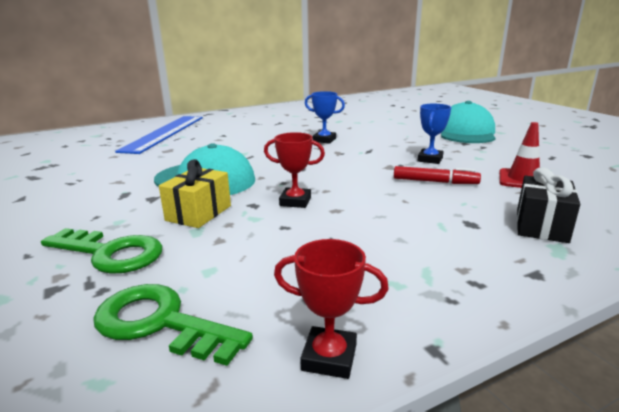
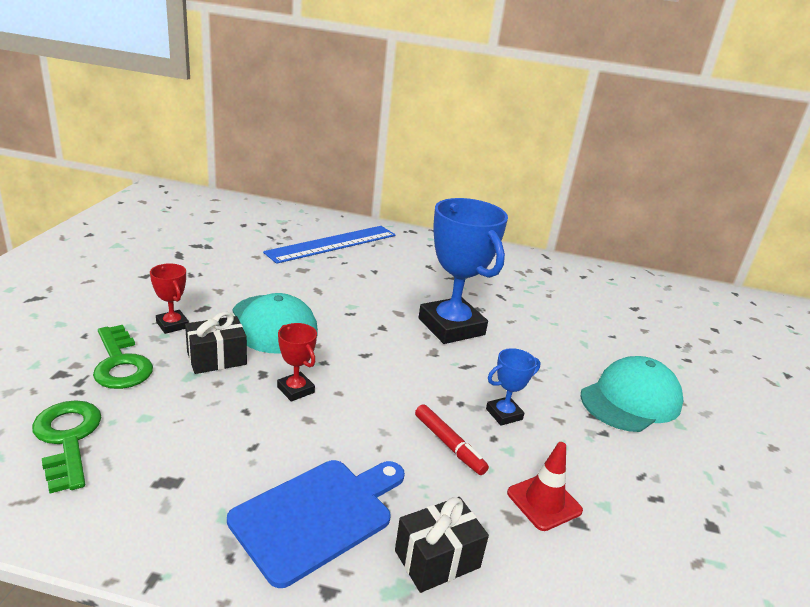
camera: 35 degrees right, 5 degrees up
(198, 213) = (217, 358): yellow gift -> black gift
(324, 140) = (451, 327): blue trophy -> blue trophy, size x2.21
(329, 357) = (98, 532): red trophy -> red trophy (172, 325)
(447, 246) = (317, 515): none -> blue cutting board

